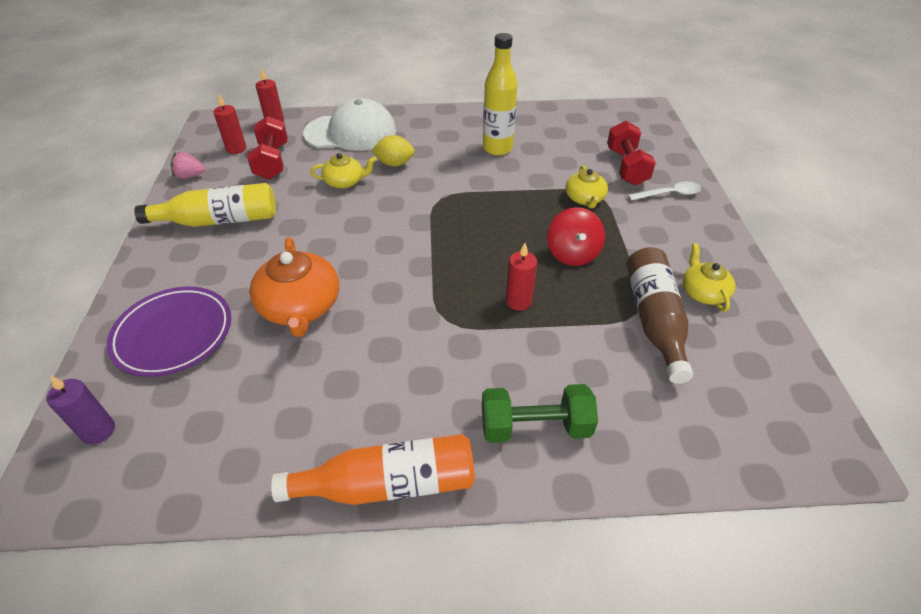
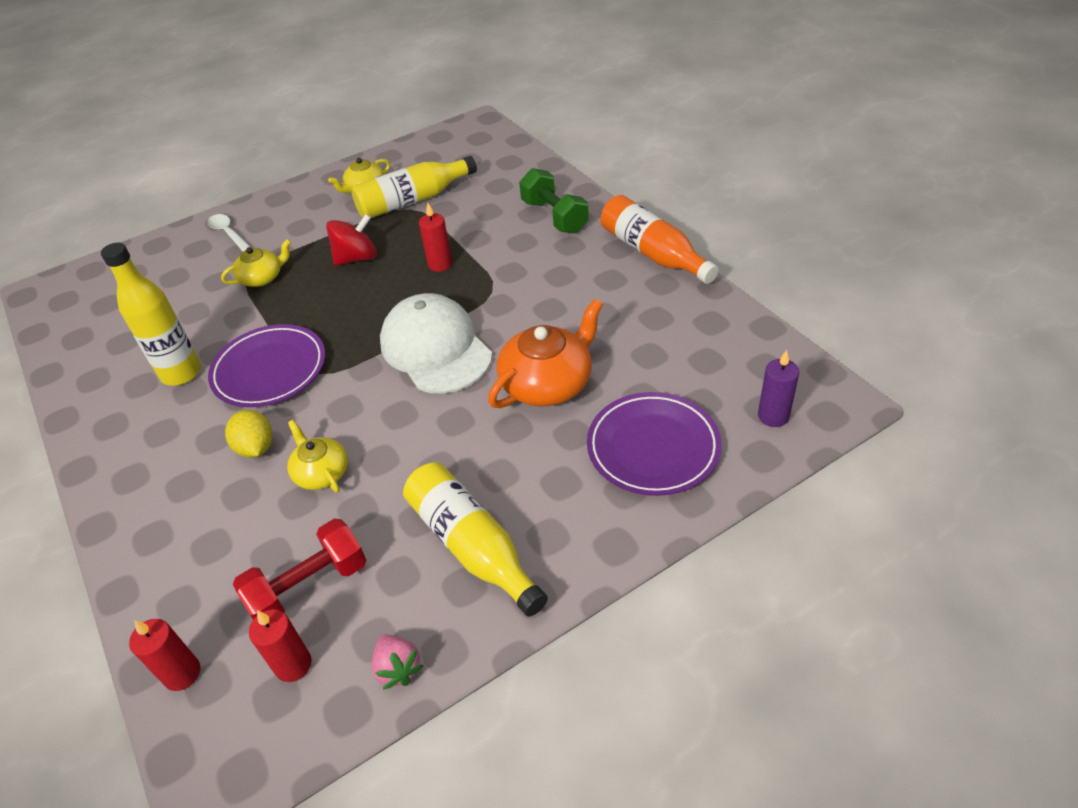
camera: 115 degrees left, 0 degrees up
(351, 132) = (187, 541): white cap -> white cap (436, 348)
(464, 181) = (270, 370): none -> purple plate
(626, 167) = (186, 270): red dumbbell -> none
(654, 320) = (413, 200): brown bottle -> yellow bottle

